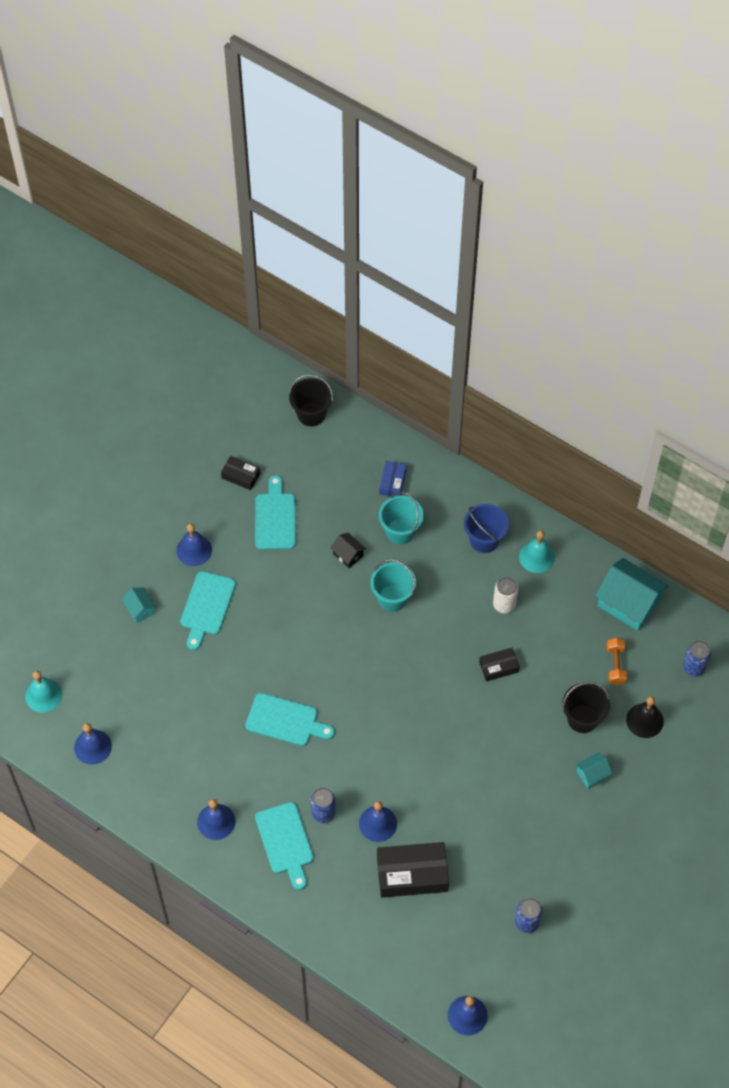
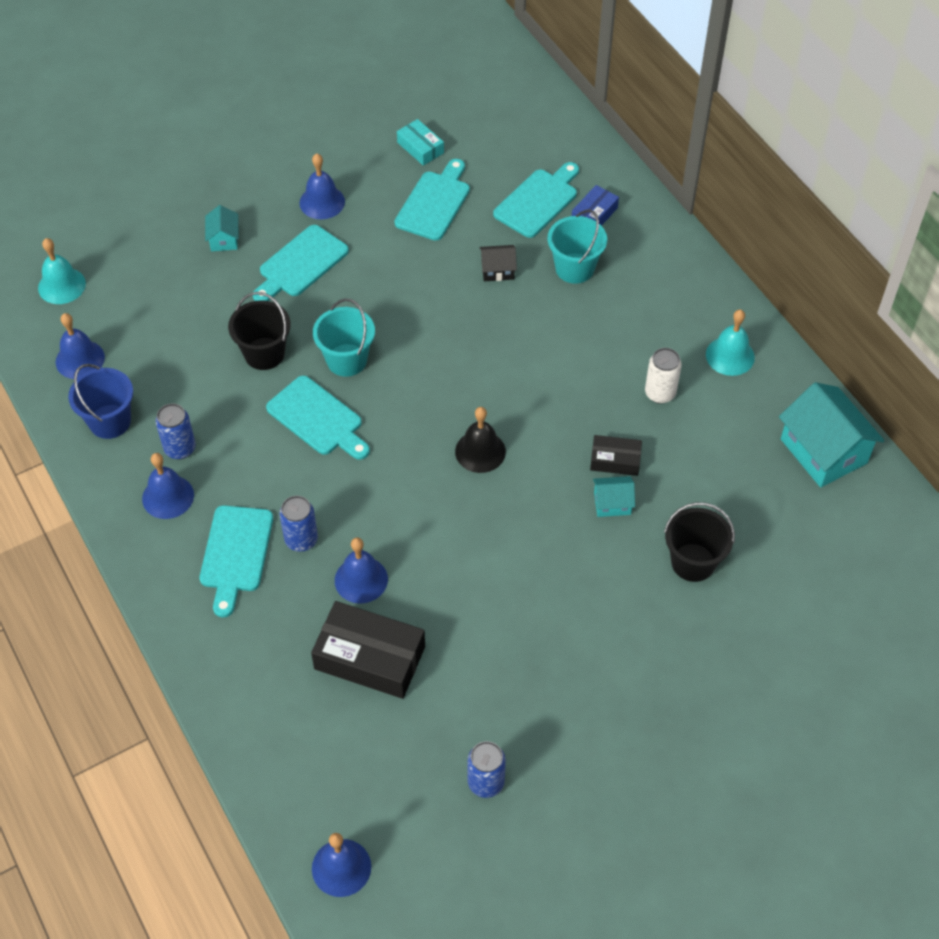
camera: 25 degrees right, 5 degrees down
(241, 476) = (420, 148): black box -> turquoise box
(311, 414) = (538, 115): black bucket -> black bucket (264, 354)
(348, 487) = (538, 201): none -> turquoise cutting board
(348, 555) = (497, 270): black house -> black house turned 75 degrees counterclockwise
(392, 598) = (525, 335): turquoise bucket -> turquoise bucket (347, 360)
(484, 540) = (673, 314): blue bucket -> blue bucket (110, 421)
(592, 774) = (671, 634): turquoise house -> turquoise house (612, 503)
(615, 665) = (769, 516): orange dumbbell -> none
(644, 720) = (776, 597): black bell -> black bell (480, 451)
(693, 667) = (875, 559): blue can -> blue can (180, 448)

